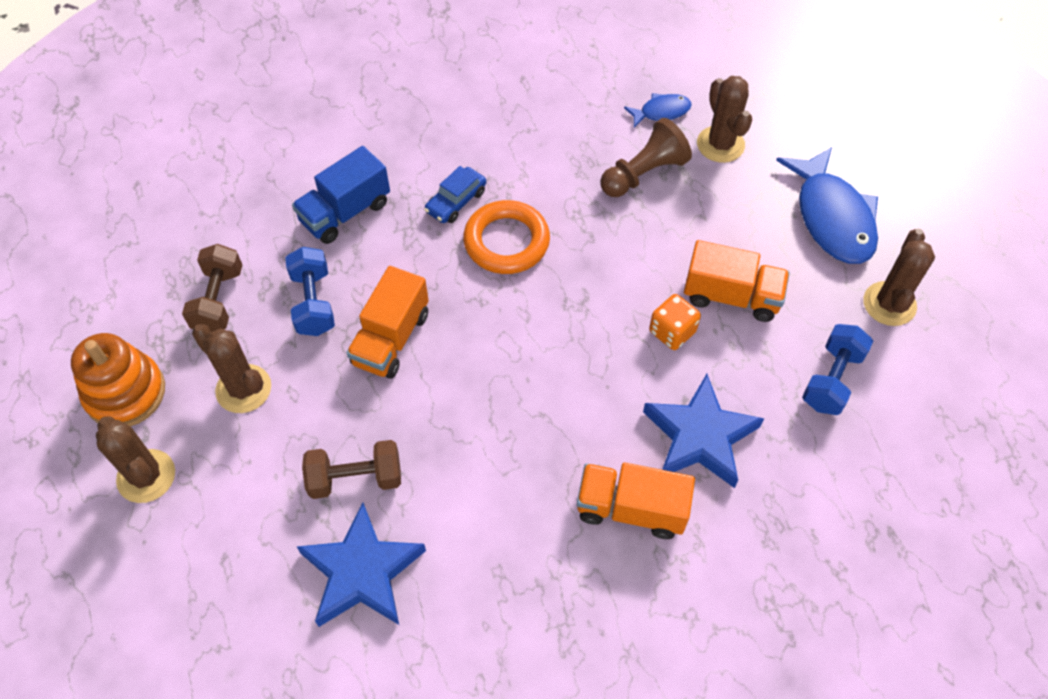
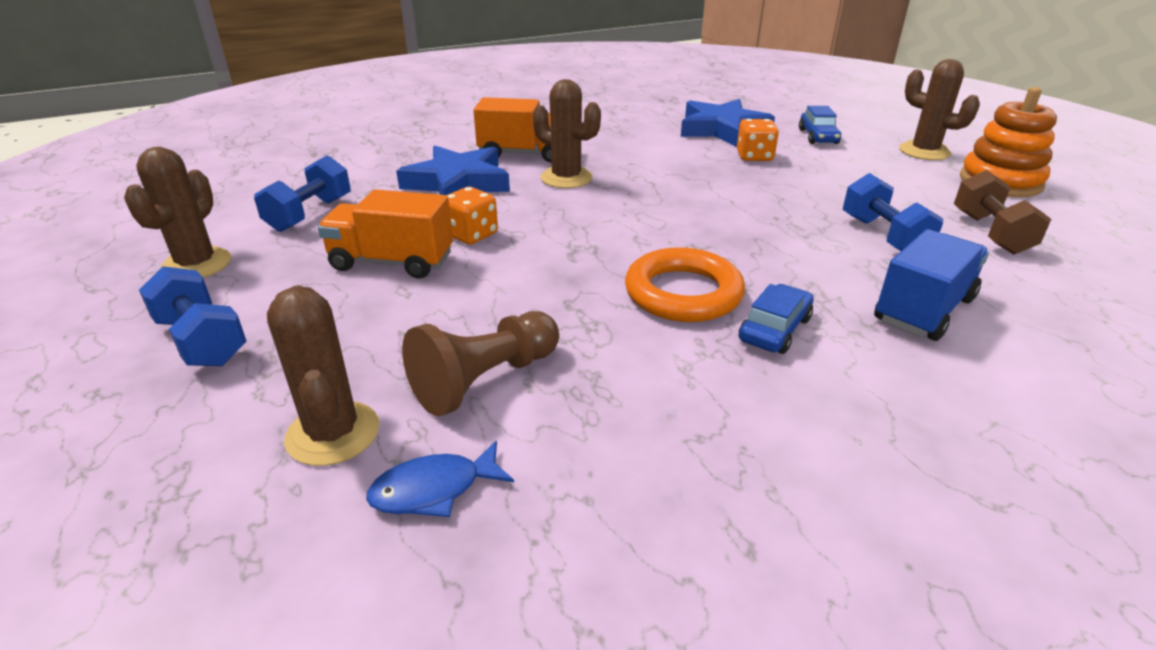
camera: 175 degrees right, 25 degrees down
(243, 389) = (895, 187): brown cactus -> brown cactus (566, 178)
(247, 535) = (818, 136): none -> blue car
(355, 478) = (754, 156): brown dumbbell -> orange dice
(391, 339) = (777, 218): orange truck -> none
(832, 217) = (202, 341): blue fish -> blue dumbbell

